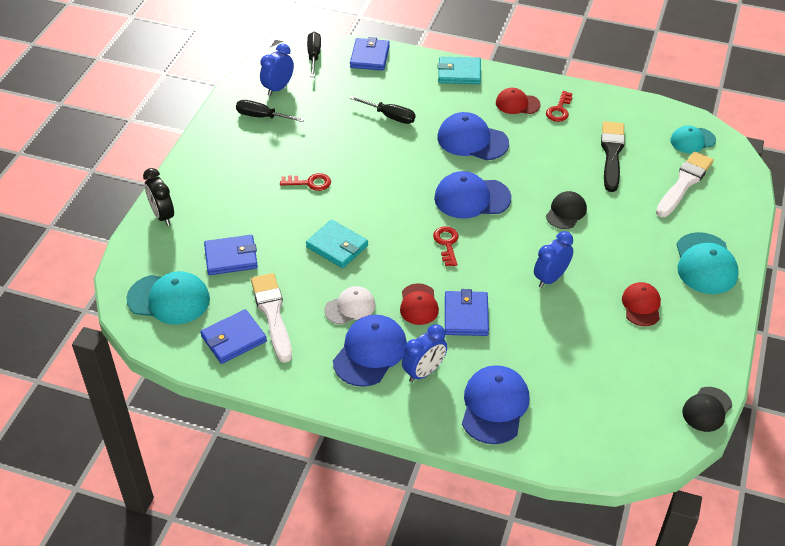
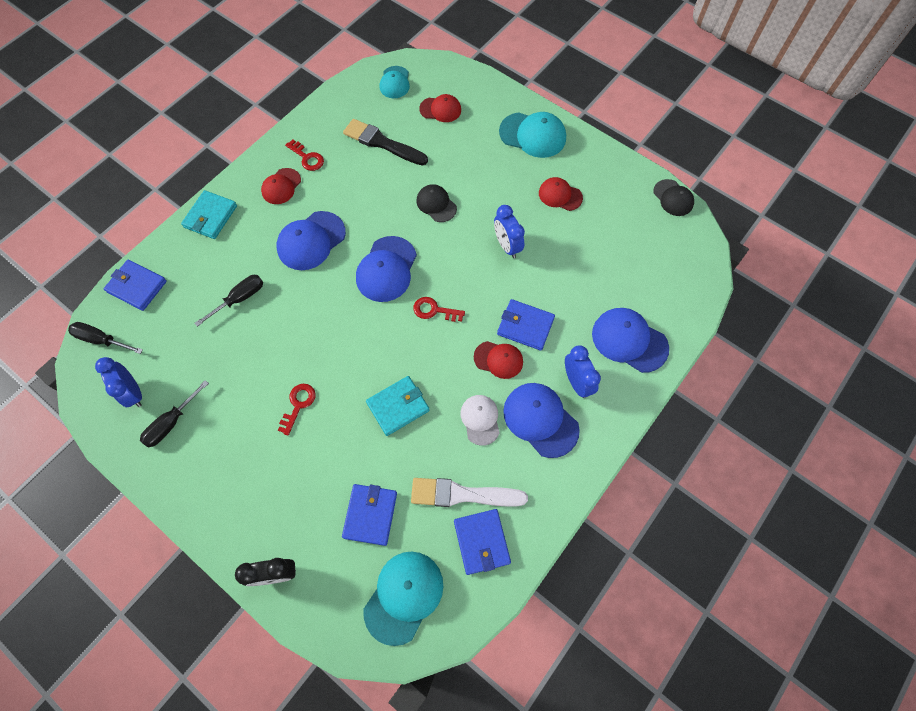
camera: 70 degrees left, 20 degrees up
(684, 183) = (440, 109): white brush -> red cap

